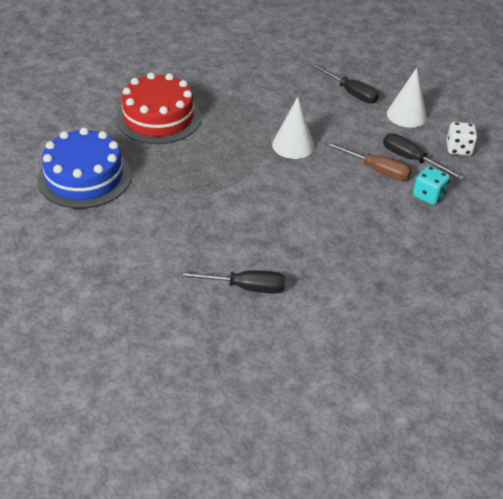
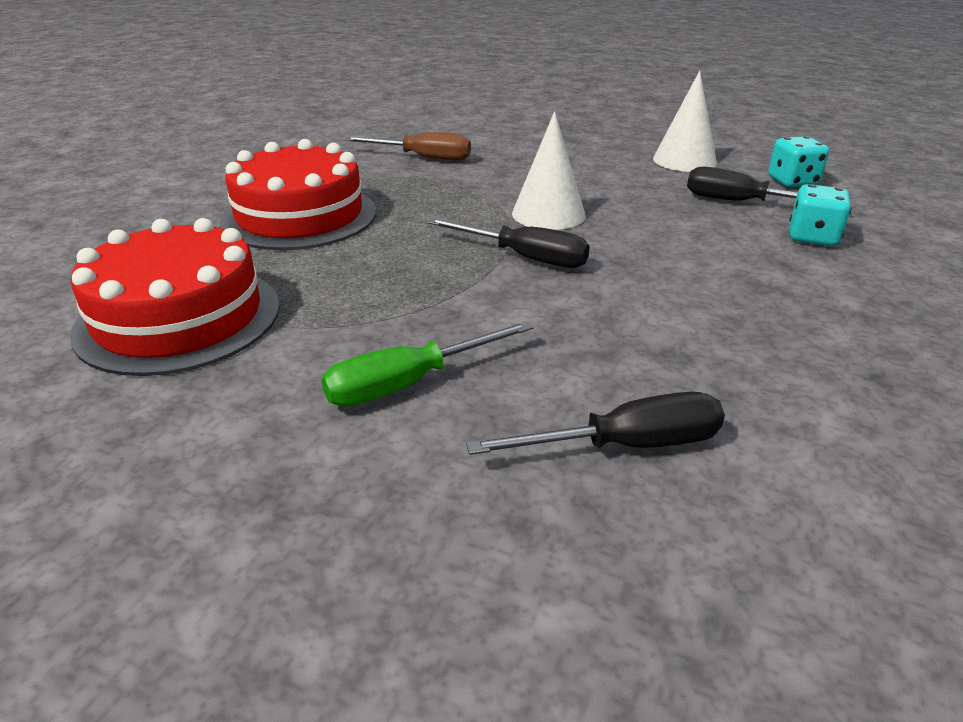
camera: 15 degrees left, 10 degrees down
(84, 177) = (179, 318): blue cake -> red cake
(171, 237) = (409, 383): none -> green screwdriver
(350, 93) = (586, 150): black screwdriver -> black screwdriver (524, 257)
(376, 170) = (703, 221): brown screwdriver -> brown screwdriver (423, 158)
(458, 149) = (792, 182): white dice -> turquoise dice

